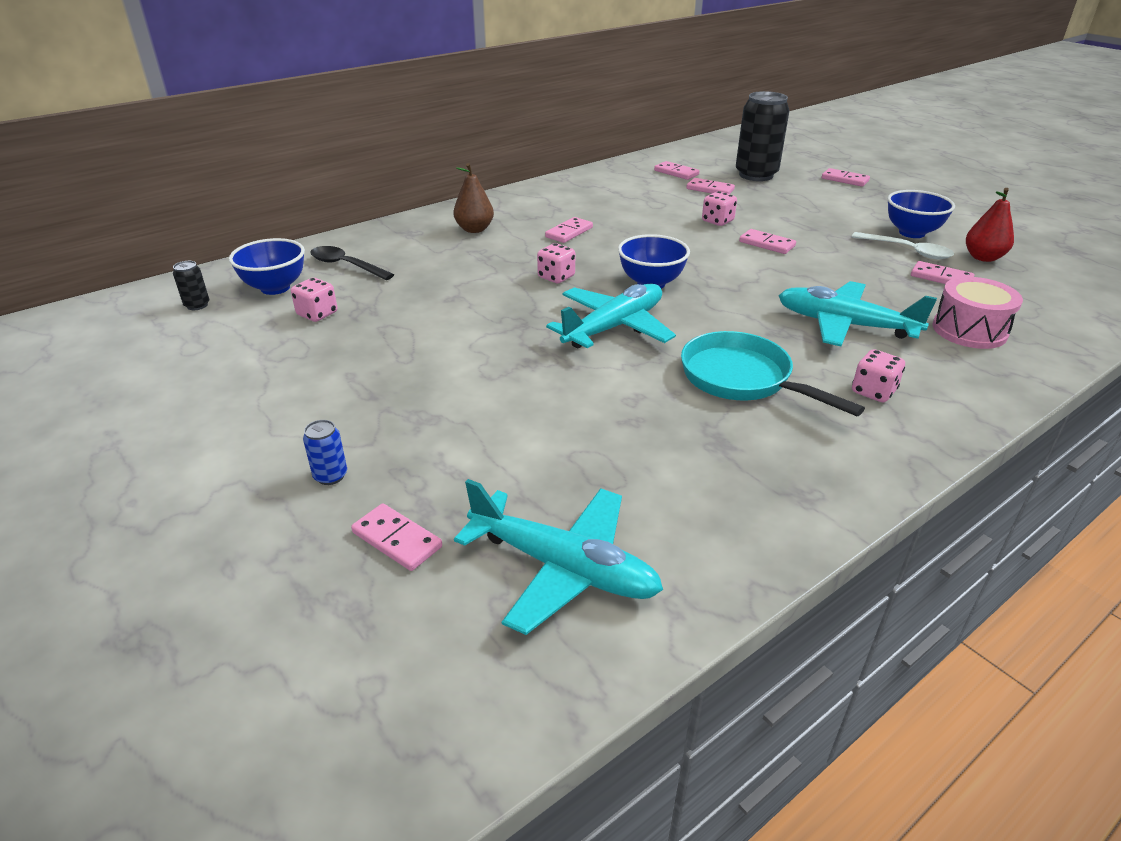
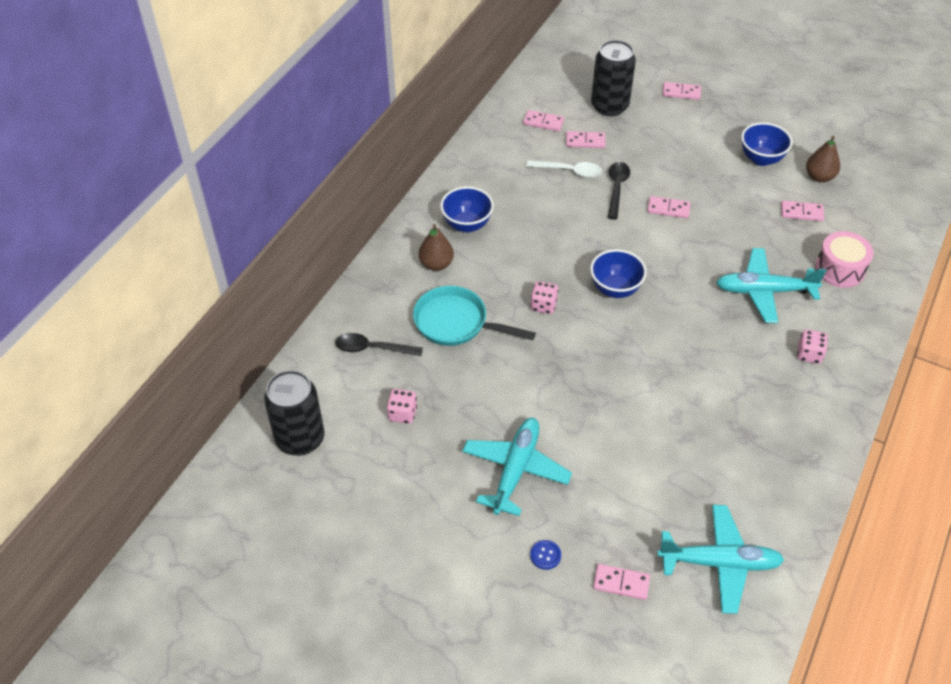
camera: 25 degrees left, 15 degrees up
(197, 305) = (300, 439): black can -> black can, size x2.39
(275, 288) = (342, 396): blue bowl -> blue bowl (467, 224)
(330, 476) = (545, 555): blue can -> blue button
(569, 232) = (514, 243): pink domino -> none
(614, 327) = (621, 349): turquoise plane -> turquoise plane (516, 469)
(717, 221) = (616, 188): pink dice -> black spoon
(742, 379) = (729, 372): turquoise pan -> turquoise pan (456, 323)
(907, 251) = (767, 185): white spoon -> white spoon (569, 171)
(983, 257) = (819, 177): red pear -> brown pear

